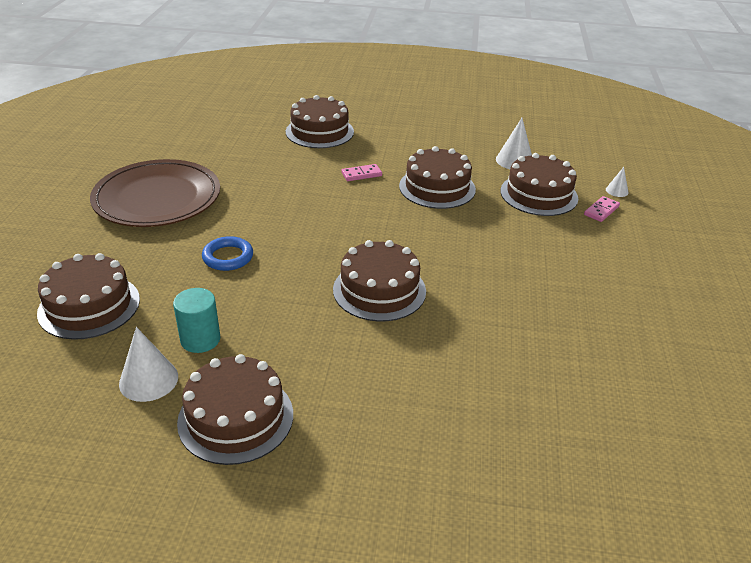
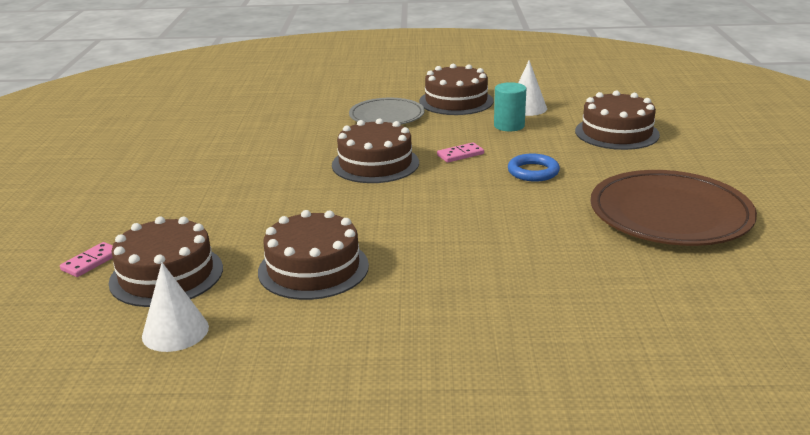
camera: 175 degrees right, 10 degrees down
(319, 132) = (531, 352): brown cake -> none
(349, 389) = (386, 116): none -> grey plate
(361, 174) = (426, 276): pink domino -> pink domino (460, 155)
(617, 191) = (41, 294): white cone -> none

